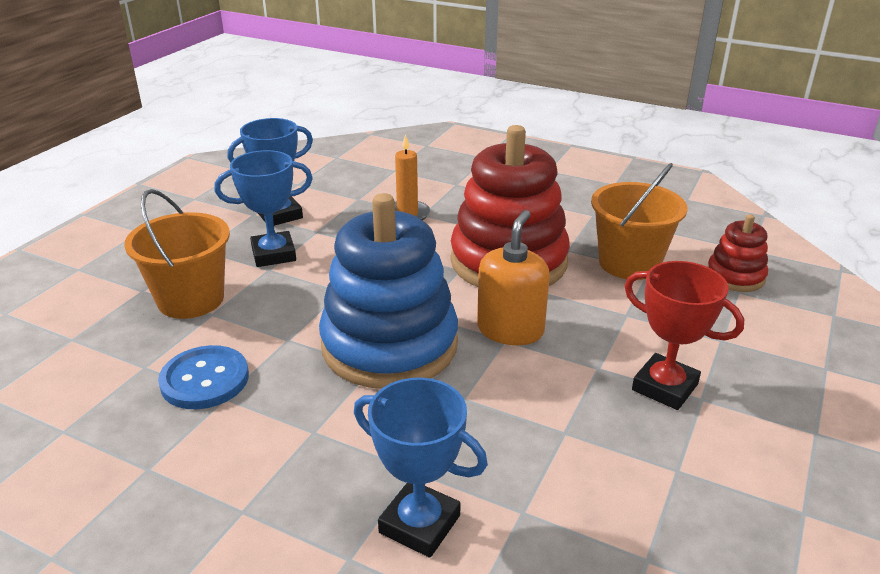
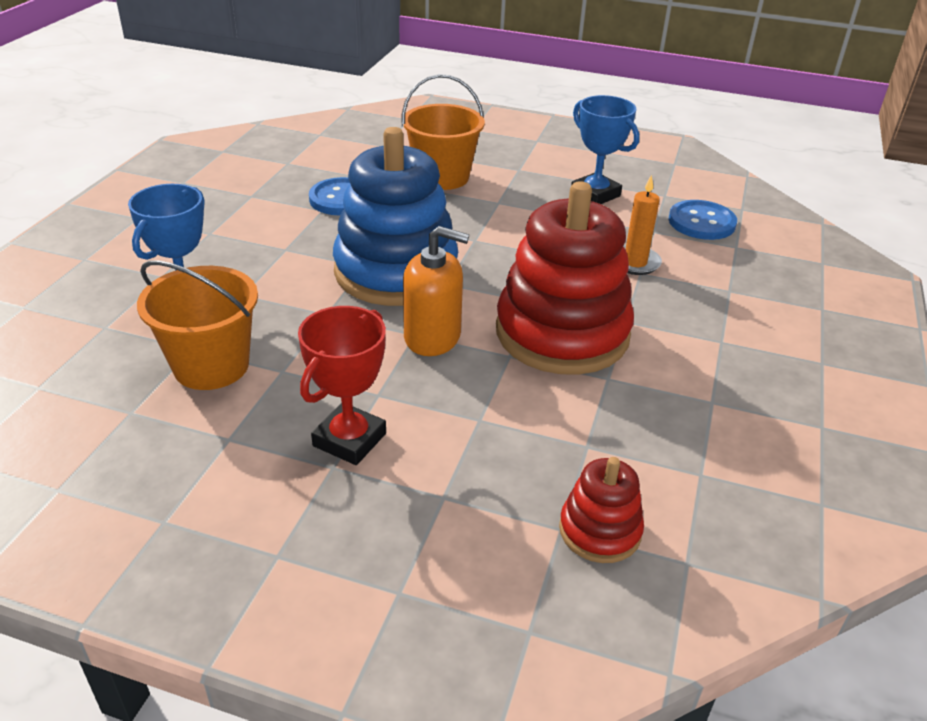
camera: 80 degrees right, 5 degrees up
(273, 254) = (523, 201): blue trophy -> none
(352, 176) = (701, 222): none -> blue button
(629, 263) = (595, 428): orange bucket -> orange bucket (211, 366)

